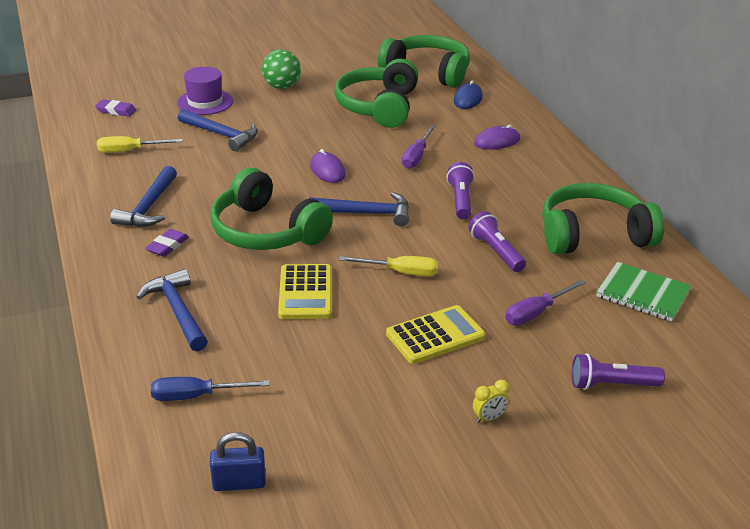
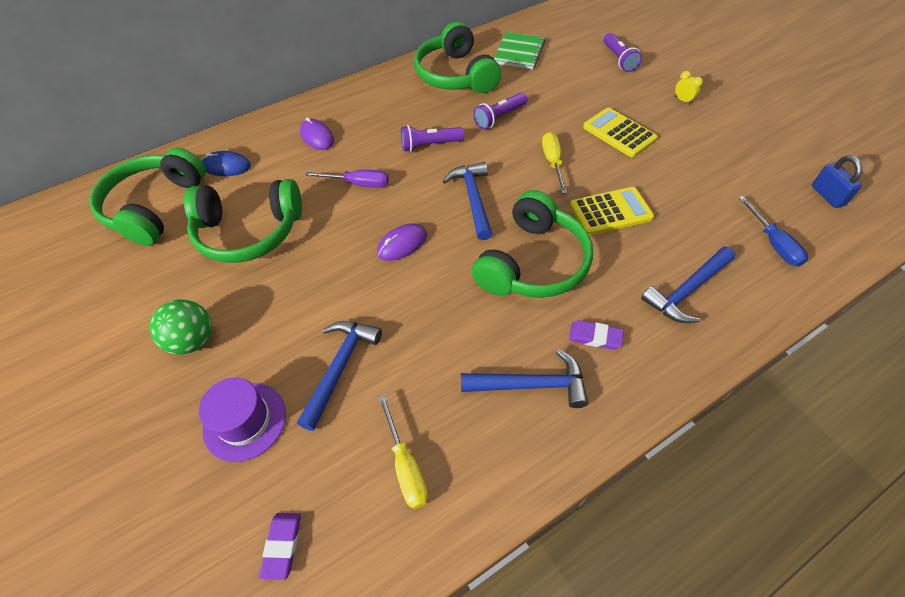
camera: 100 degrees left, 20 degrees up
(536, 313) = (565, 92): purple screwdriver -> none

